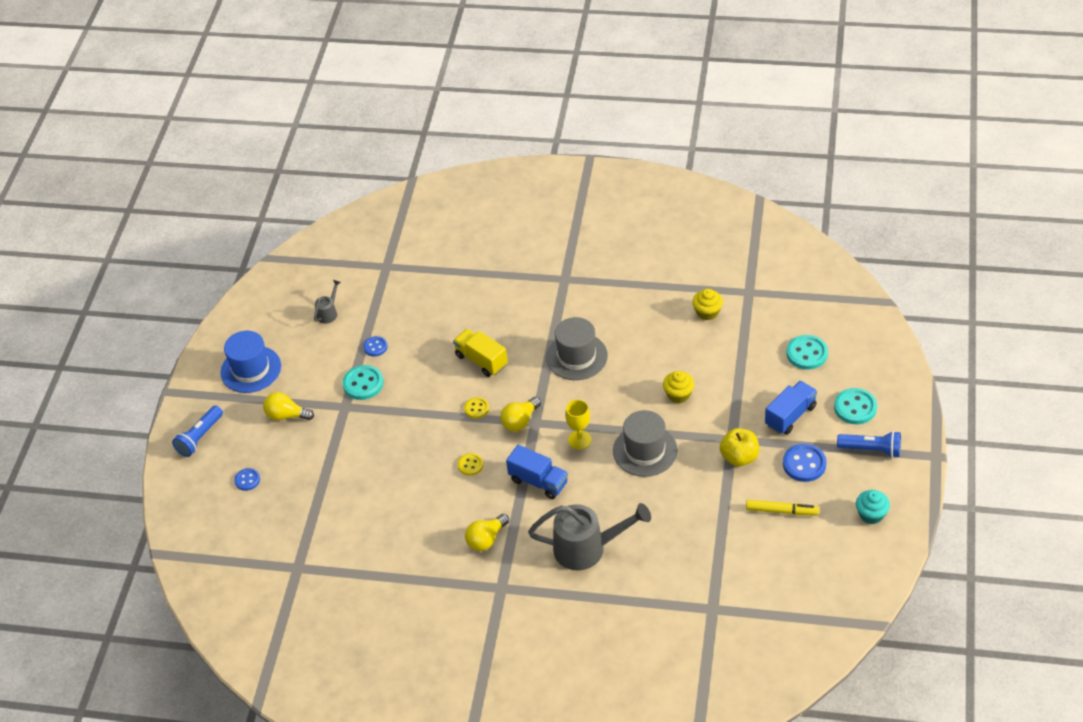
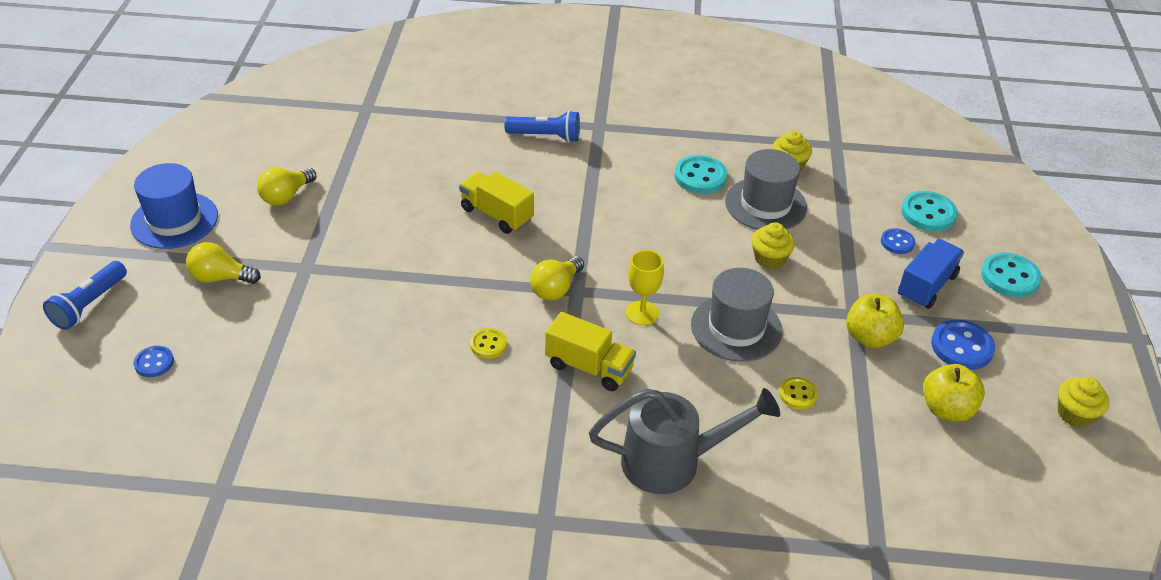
camera: 10 degrees left, 5 degrees down
(328, 313) = (288, 157): grey watering can -> none
(363, 384) = (333, 240): turquoise button -> turquoise button (700, 176)
(375, 347) = (351, 197): blue button -> blue button (897, 242)
(476, 408) = (493, 272): yellow button -> yellow button (798, 394)
(486, 539) = (518, 448): yellow light bulb -> yellow light bulb (286, 196)
(538, 481) = (589, 367): blue truck -> yellow truck
(576, 356) = (625, 212): grey hat -> grey hat (765, 204)
(781, 511) = (947, 409): yellow marker -> yellow apple
(871, 449) = (1048, 329): blue flashlight -> blue flashlight (546, 136)
(871, 514) = (1075, 414): turquoise cupcake -> yellow cupcake

